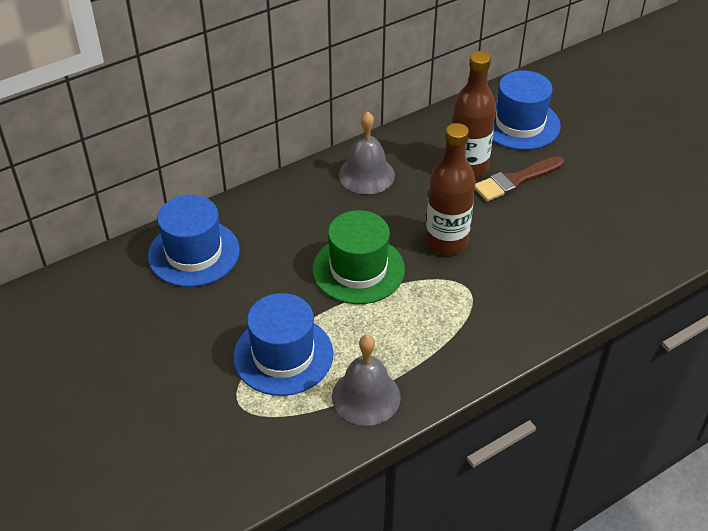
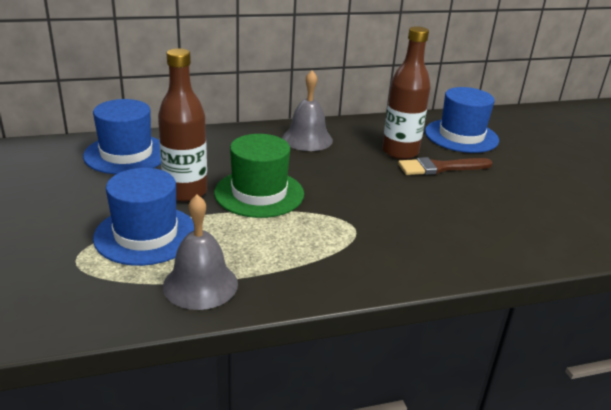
camera: 15 degrees right, 15 degrees down
(446, 241) = (353, 192): brown bottle -> brown bottle (185, 192)

